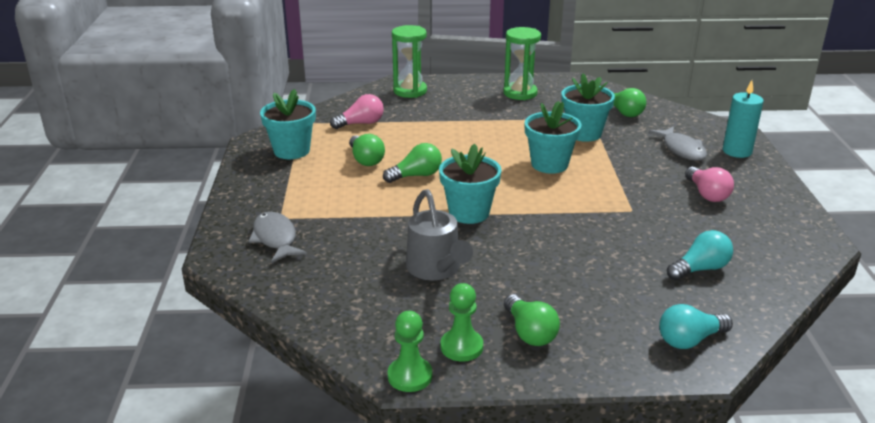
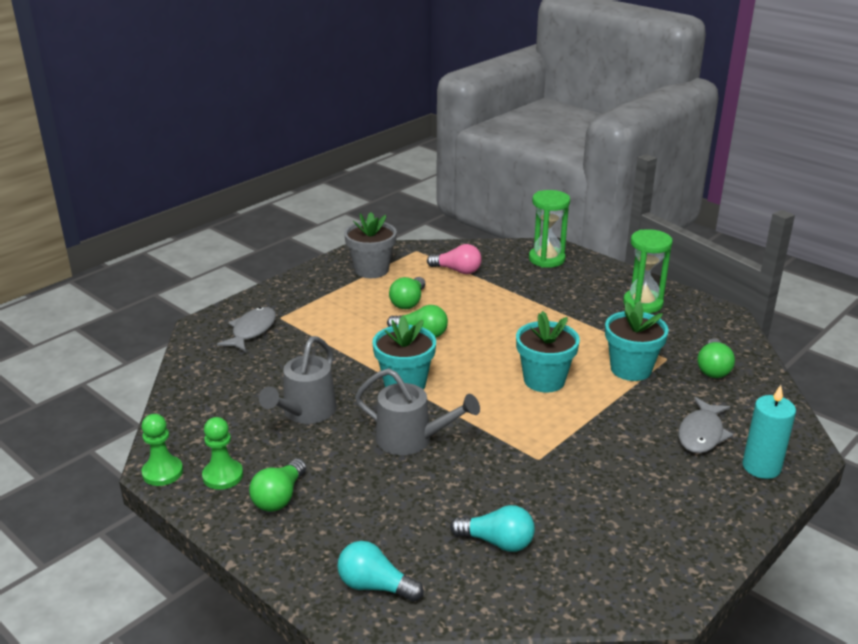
camera: 45 degrees right, 0 degrees up
(291, 151) = (371, 270): turquoise flower pot -> grey flower pot
(542, 243) = (412, 440): none -> grey watering can
(707, 194) = (640, 486): pink light bulb -> none

